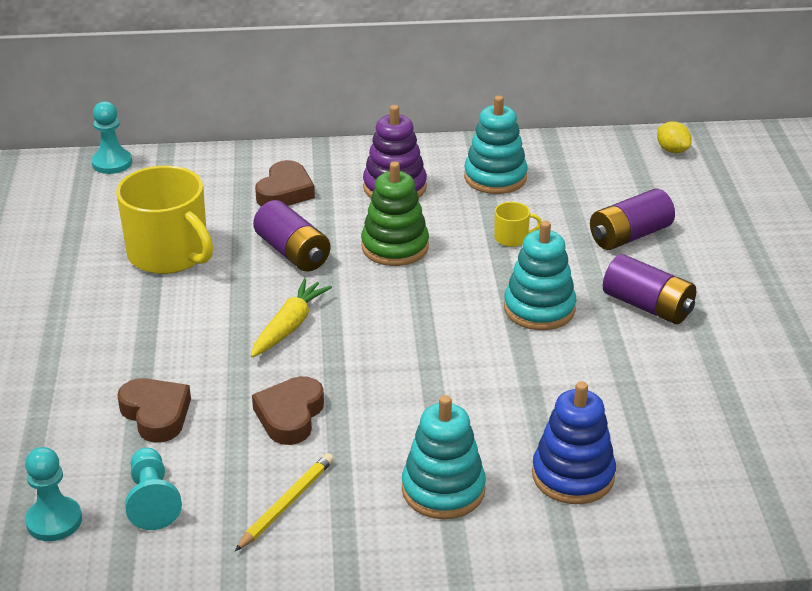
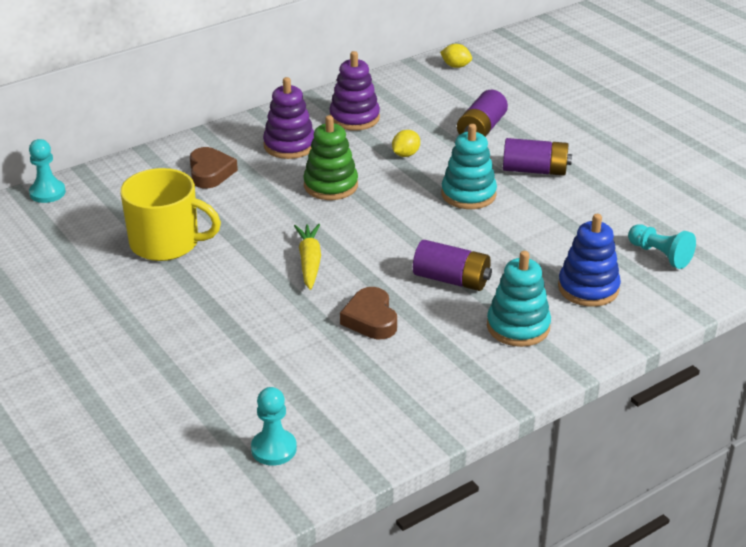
camera: 30 degrees left, 0 degrees up
(152, 500) = (331, 408): turquoise pawn -> turquoise pawn (660, 255)
(156, 414) = (274, 353): brown heart -> none
(286, 503) = (426, 374): yellow pencil -> none
(293, 252) = (260, 212): purple battery -> purple battery (451, 279)
(495, 177) = (354, 118): turquoise stacking toy -> purple stacking toy
(512, 238) = (405, 154): yellow mug -> yellow lemon

